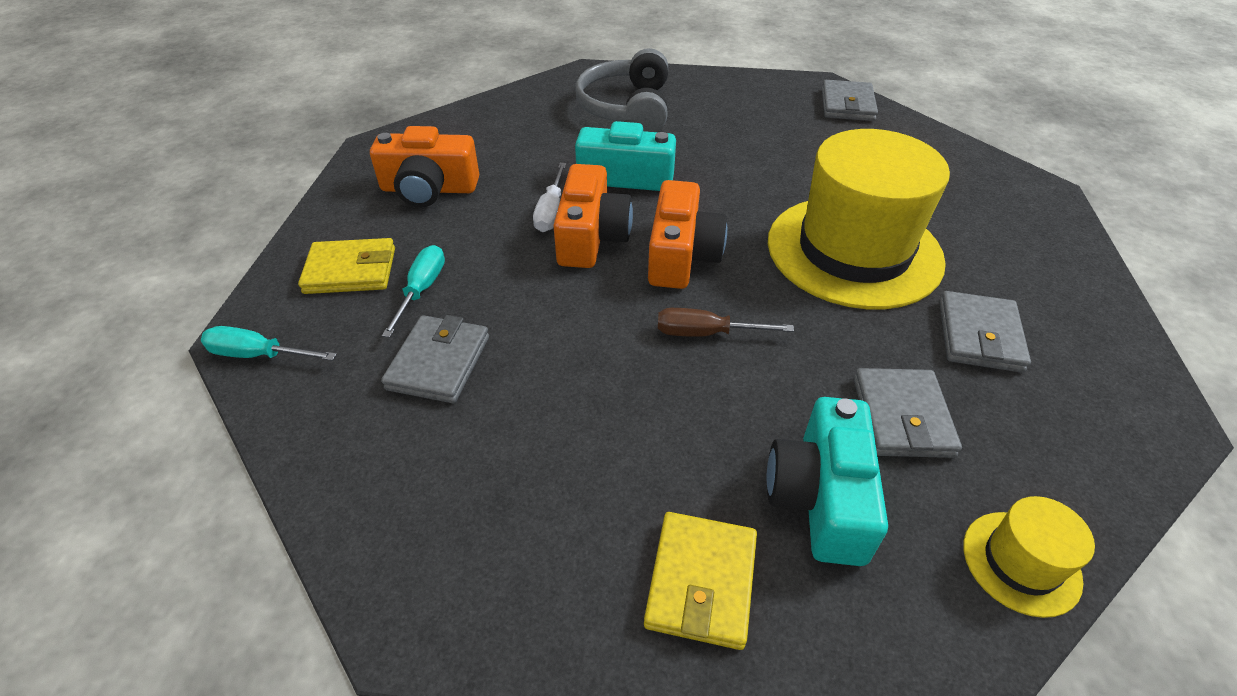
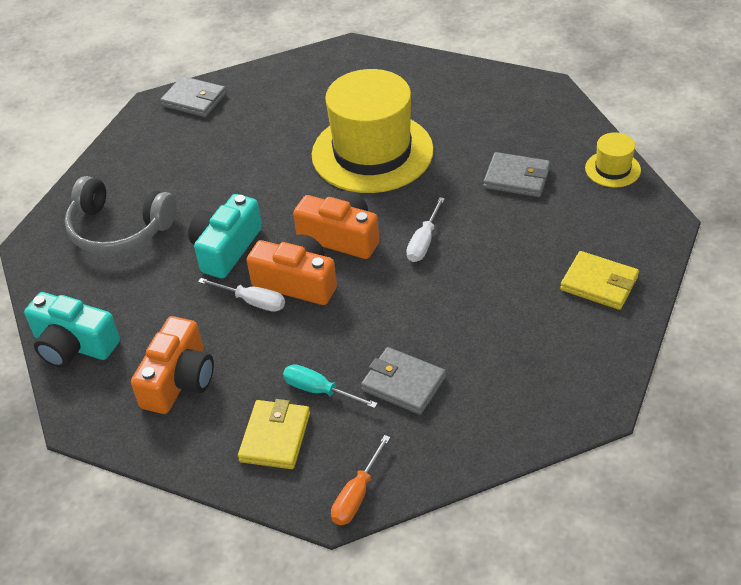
camera: 70 degrees left, 0 degrees up
(258, 355) = (357, 495): turquoise screwdriver -> orange screwdriver
(706, 333) = (424, 242): brown screwdriver -> white screwdriver
(820, 497) = (560, 225): turquoise camera -> turquoise camera (74, 345)
(979, 336) = (467, 127): grey wallet -> none

